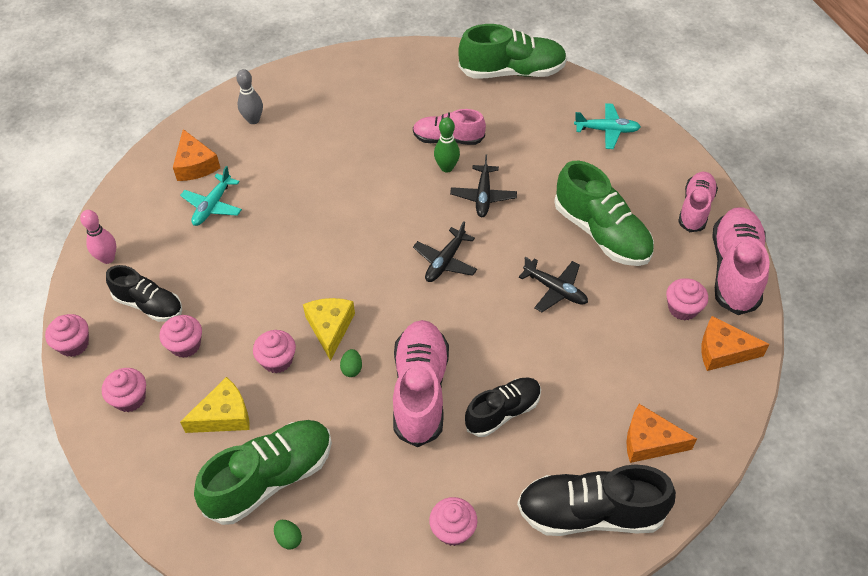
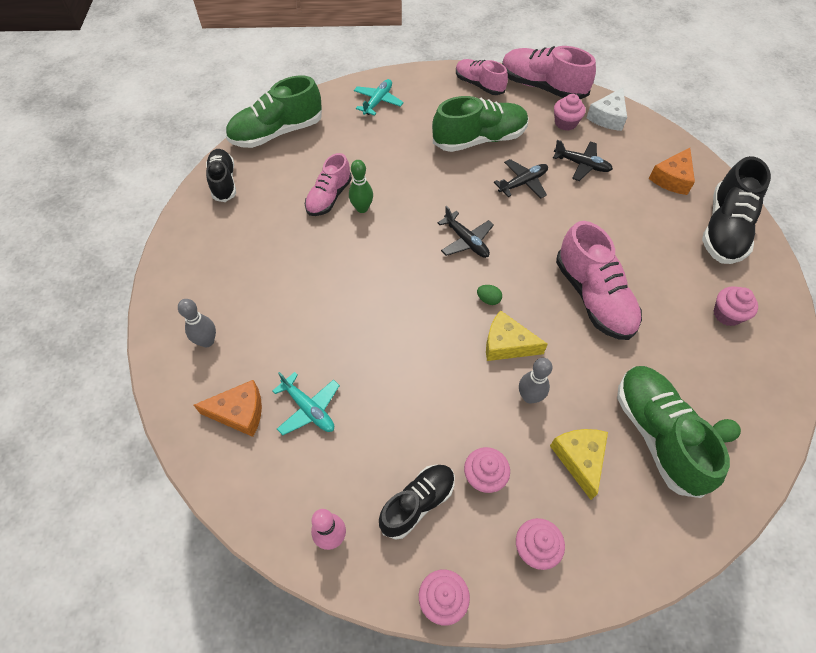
camera: 70 degrees left, 5 degrees up
(277, 360) = (529, 397): pink cupcake -> grey bowling pin
(352, 369) = (557, 340): green egg -> green egg (488, 300)
(420, 390) = (593, 297): pink shoe -> pink shoe turned 135 degrees counterclockwise
(483, 196) = (407, 195): black plane -> black plane (582, 165)
(503, 412) = (628, 251): black shoe -> black shoe (224, 182)
(512, 72) = (277, 132): green shoe -> green shoe turned 135 degrees counterclockwise
(723, 351) = (608, 117): orange cheese -> white cheese

